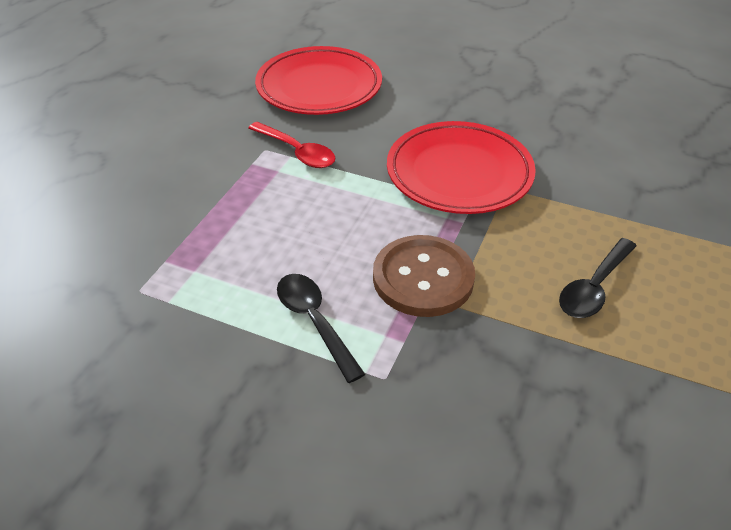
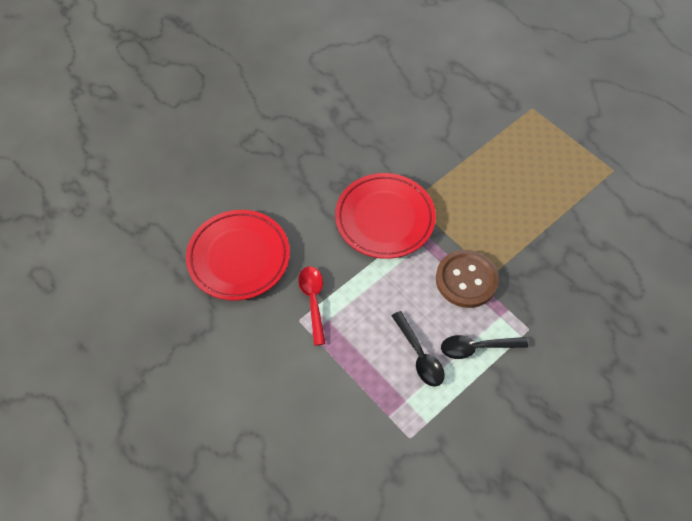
camera: 65 degrees left, 15 degrees up
(297, 152) = (313, 301): red spoon -> red spoon turned 75 degrees counterclockwise
(594, 287) = (507, 204): black spoon -> black spoon (419, 355)

